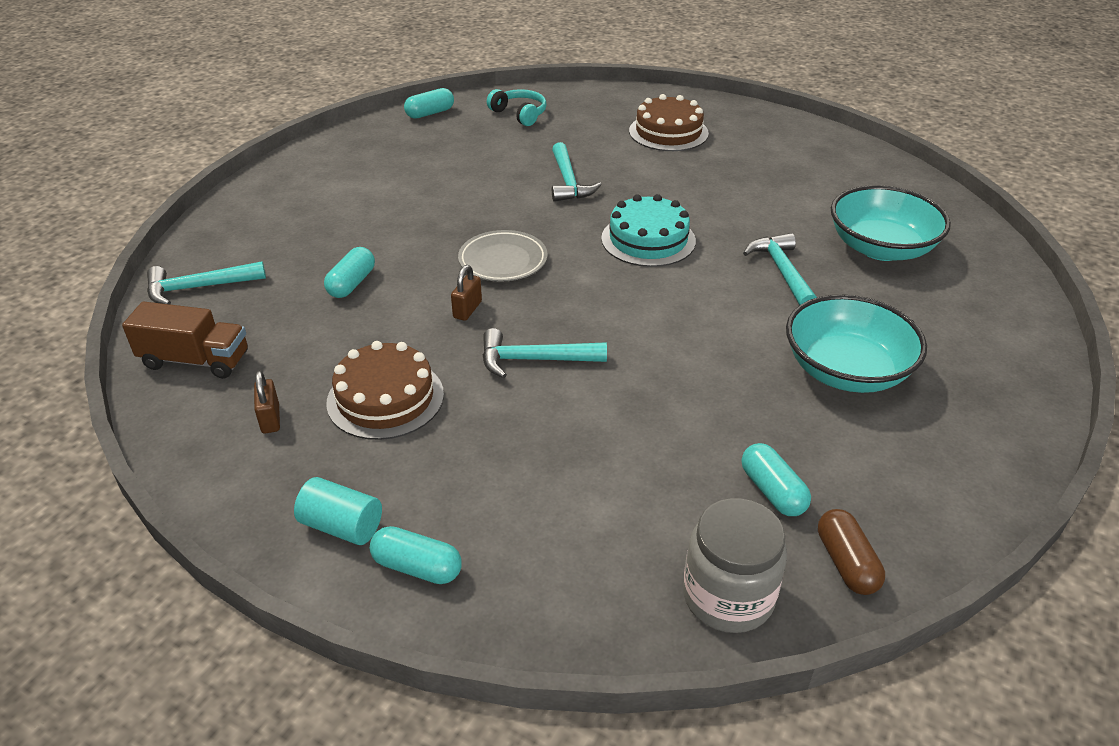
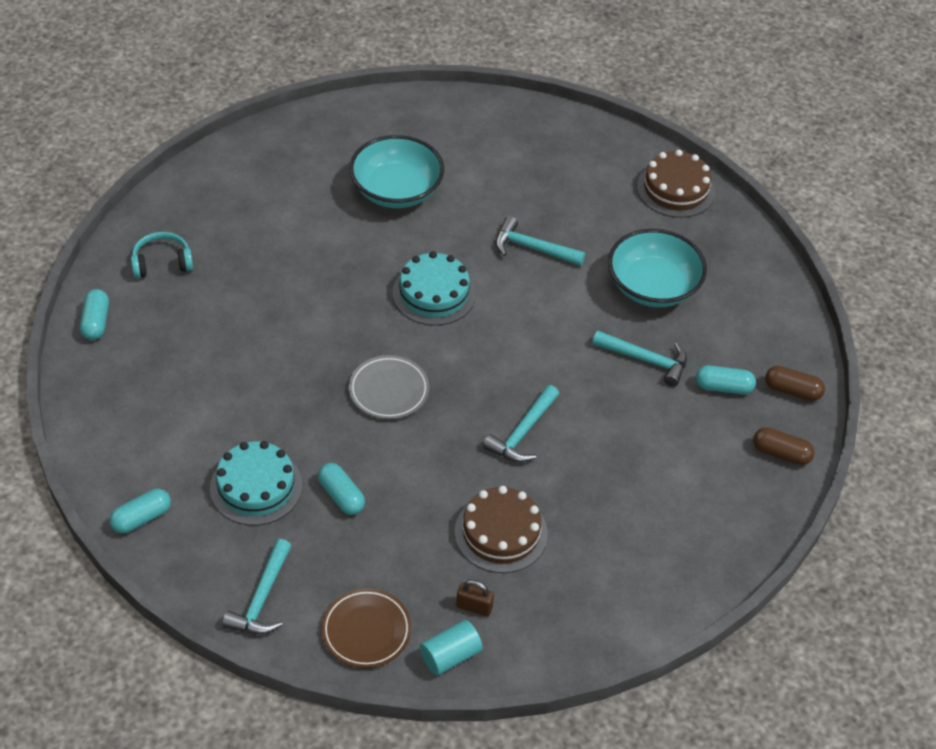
camera: 60 degrees left, 10 degrees up
(195, 360) = (366, 631): brown truck -> brown plate
(325, 238) = (256, 487): none -> turquoise cake
(342, 526) = (609, 605): turquoise cylinder -> turquoise cylinder (450, 656)
(417, 567) = (668, 582): turquoise capsule -> turquoise capsule (141, 518)
(467, 310) = (435, 441): brown padlock -> none
(568, 182) = (310, 293): turquoise hammer -> turquoise hammer (646, 360)
(668, 132) = (290, 189): brown cake -> brown cake (675, 189)
(728, 596) = (781, 453): grey jar -> brown capsule
(881, 248) = (549, 182): turquoise bowl -> turquoise bowl (396, 190)

